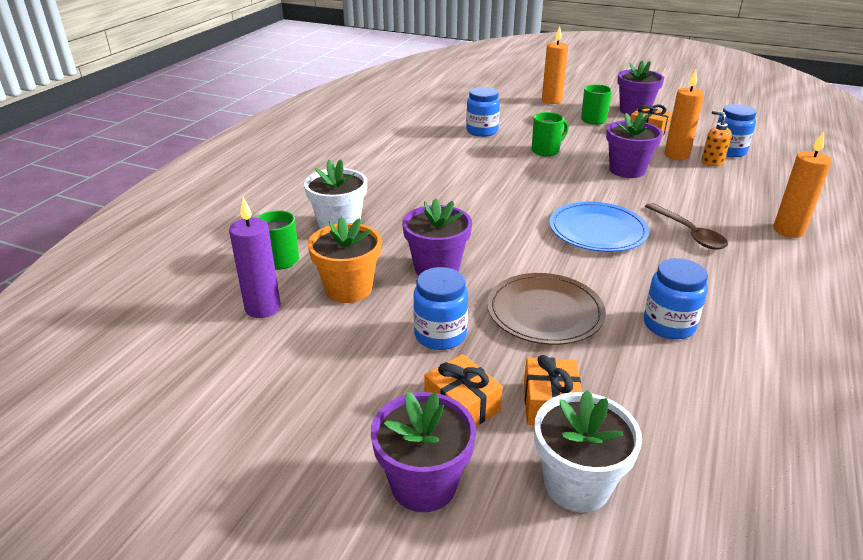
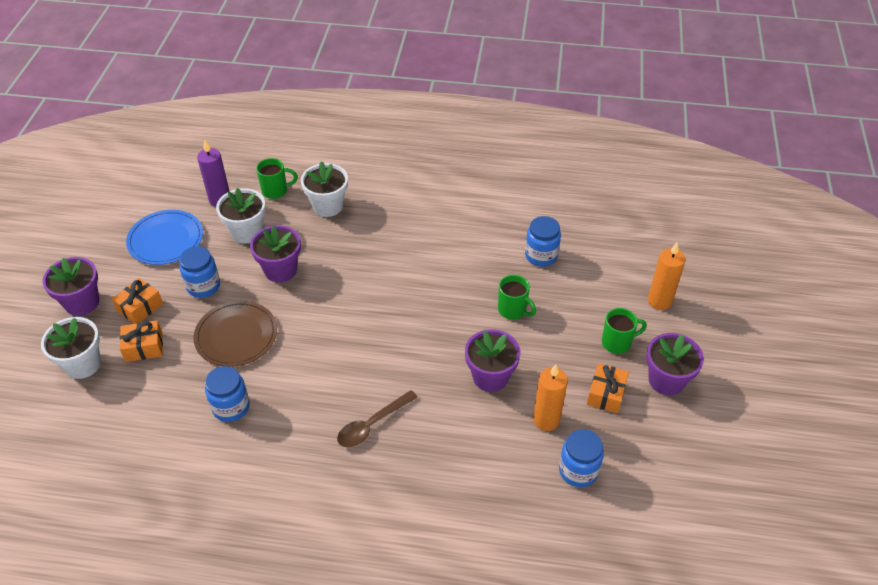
camera: 75 degrees right, 15 degrees up
(348, 289) = (247, 232): orange flower pot -> white flower pot
(597, 230) = (359, 359): blue plate -> blue plate (166, 240)
(712, 162) = (540, 452): orange soap dispenser -> none
(788, 230) = (398, 506): orange candle -> none

